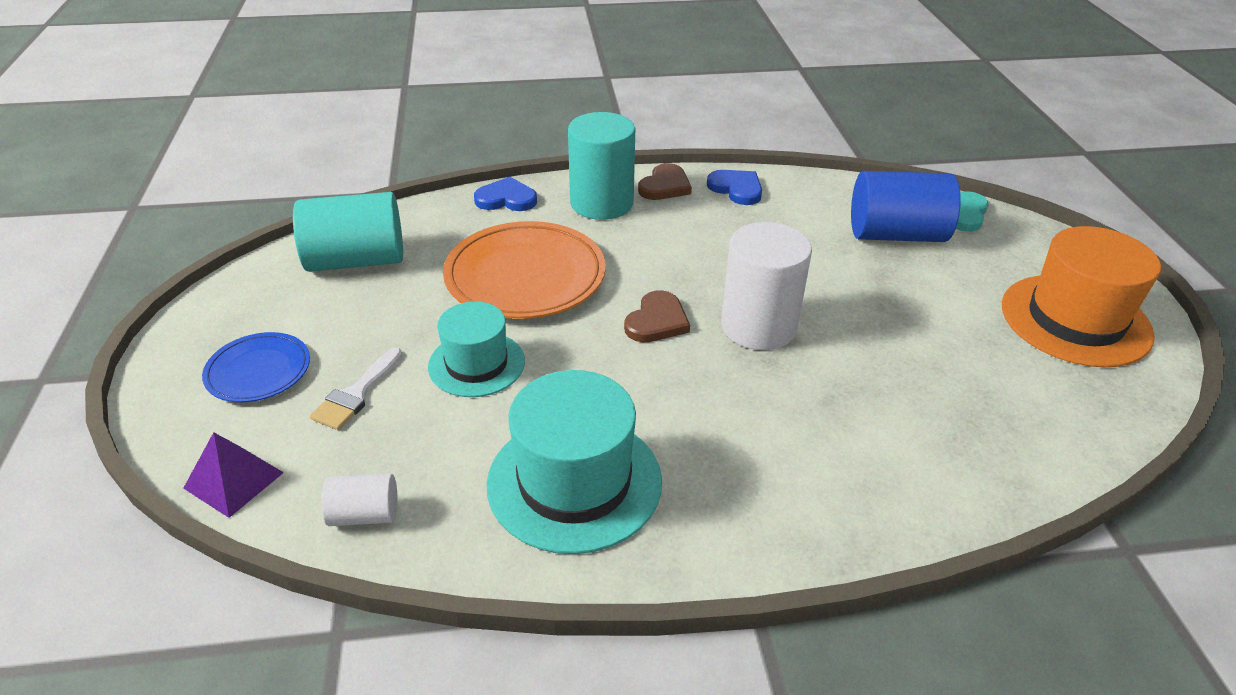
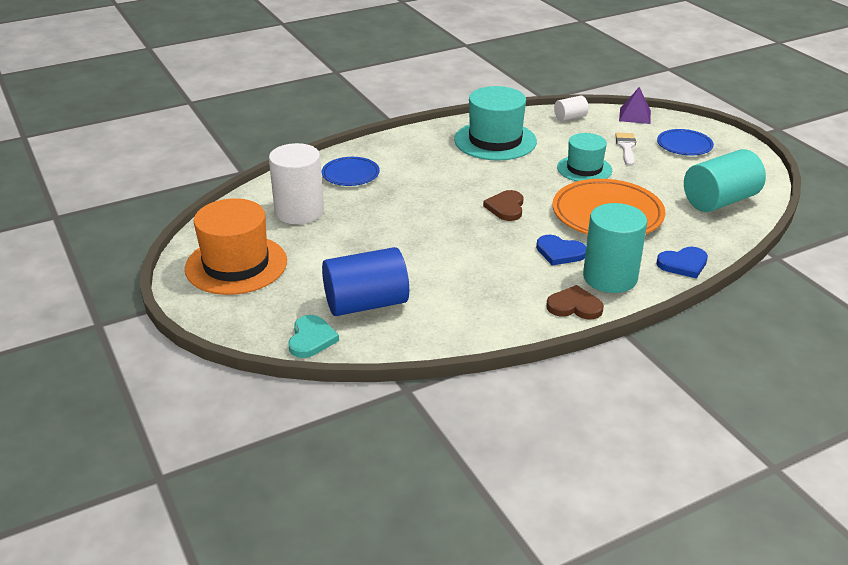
camera: 160 degrees right, 5 degrees down
(665, 186) = (574, 306): brown heart -> brown heart turned 90 degrees clockwise
(736, 189) = (513, 318): blue heart -> blue heart (560, 252)
(758, 326) = (444, 217): white cylinder -> white cylinder (299, 212)
(895, 460) = (350, 174): none -> blue plate

